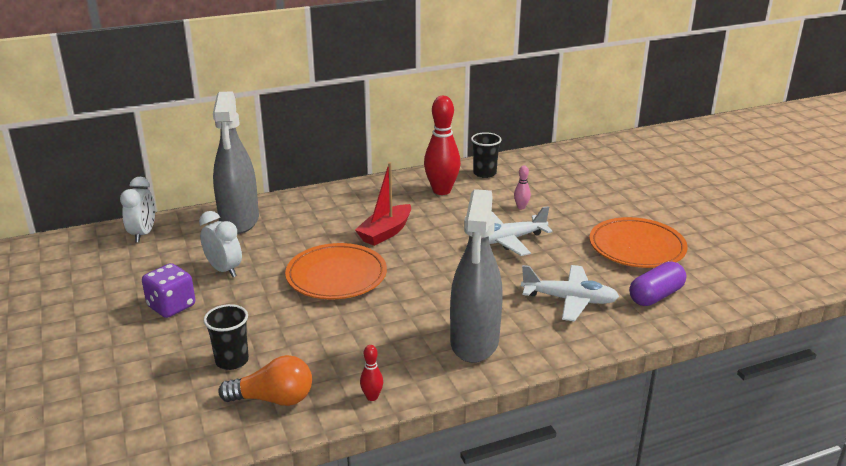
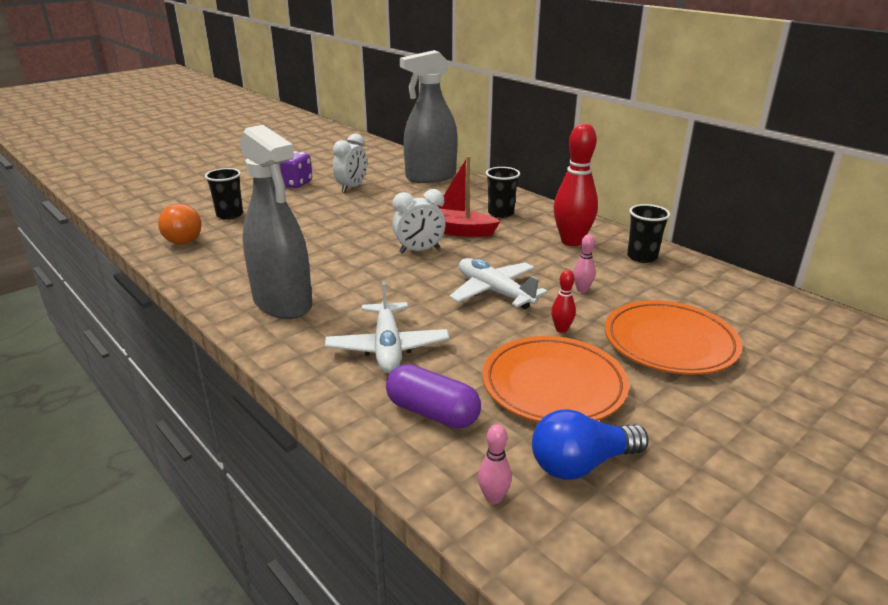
camera: 70 degrees right, 0 degrees up
(143, 234) = (386, 156): white clock -> white clock (419, 250)
(336, 276) = (366, 225): orange plate -> orange plate (670, 343)
(363, 206) = (501, 213): none -> black cup
(372, 397) = (188, 271): red bowling pin -> red bowling pin (561, 329)
(474, 342) = (282, 303): grey spray bottle -> grey spray bottle turned 120 degrees counterclockwise
(713, 258) = (582, 464): none -> blue light bulb
(738, 291) = (493, 498): none -> pink bowling pin

